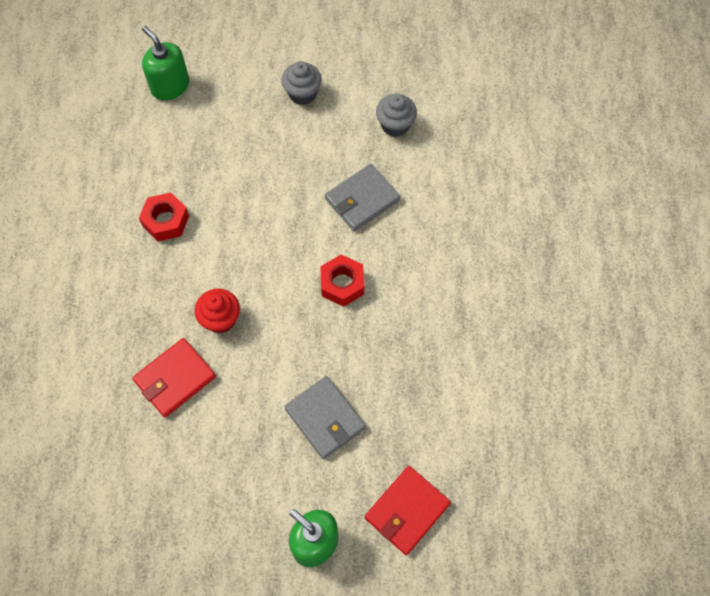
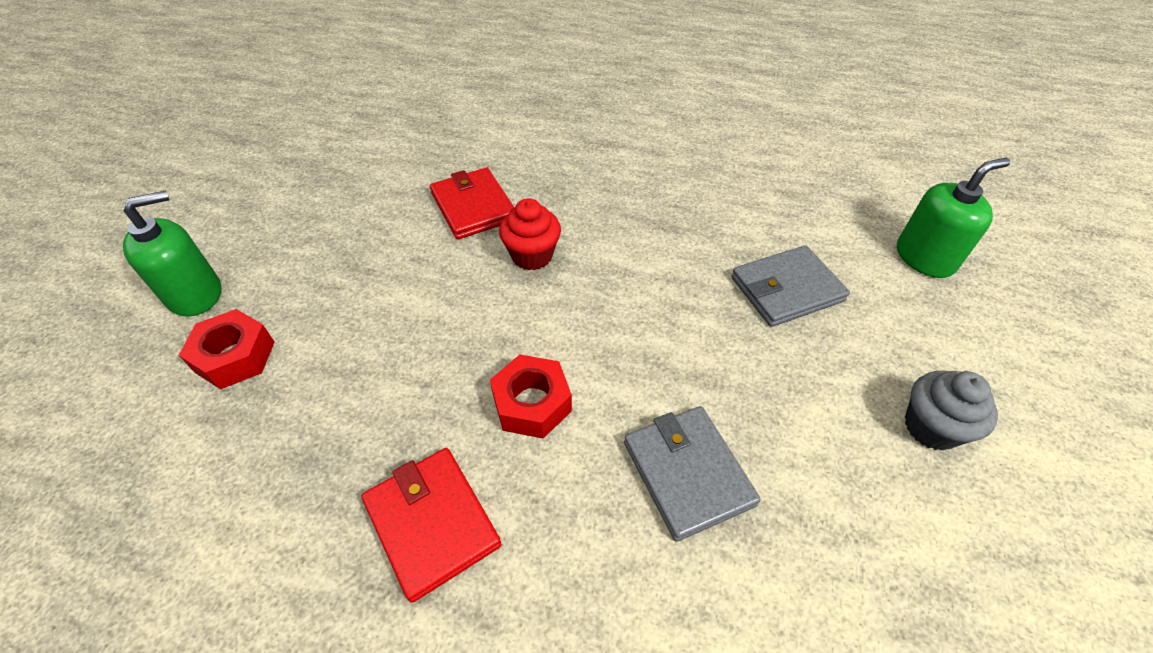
camera: 105 degrees right, 15 degrees down
(166, 221) = (693, 226): red nut -> red nut (235, 357)
(325, 418) = (337, 336): grey wallet -> grey wallet (786, 289)
(395, 125) = (863, 585): grey cupcake -> none
(407, 510) = (146, 403): red wallet -> red wallet (432, 523)

